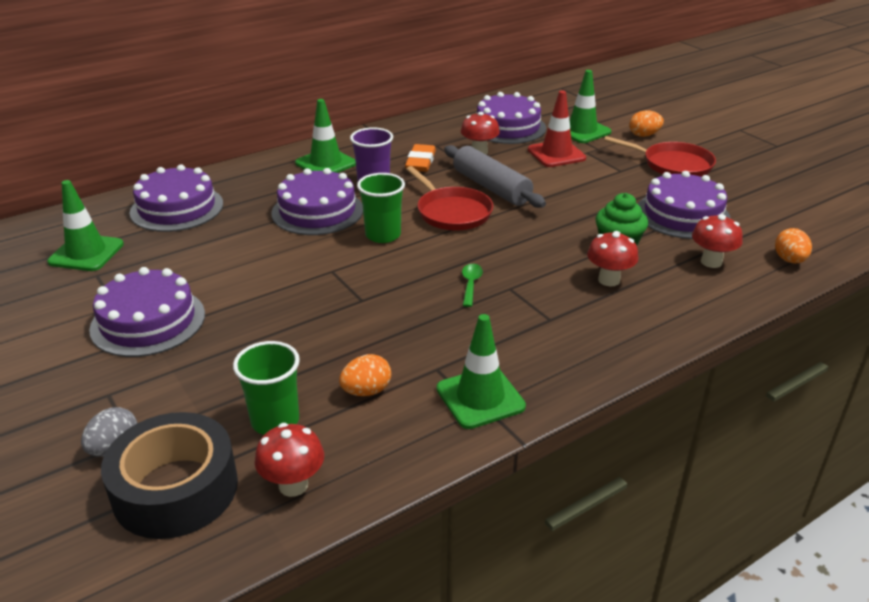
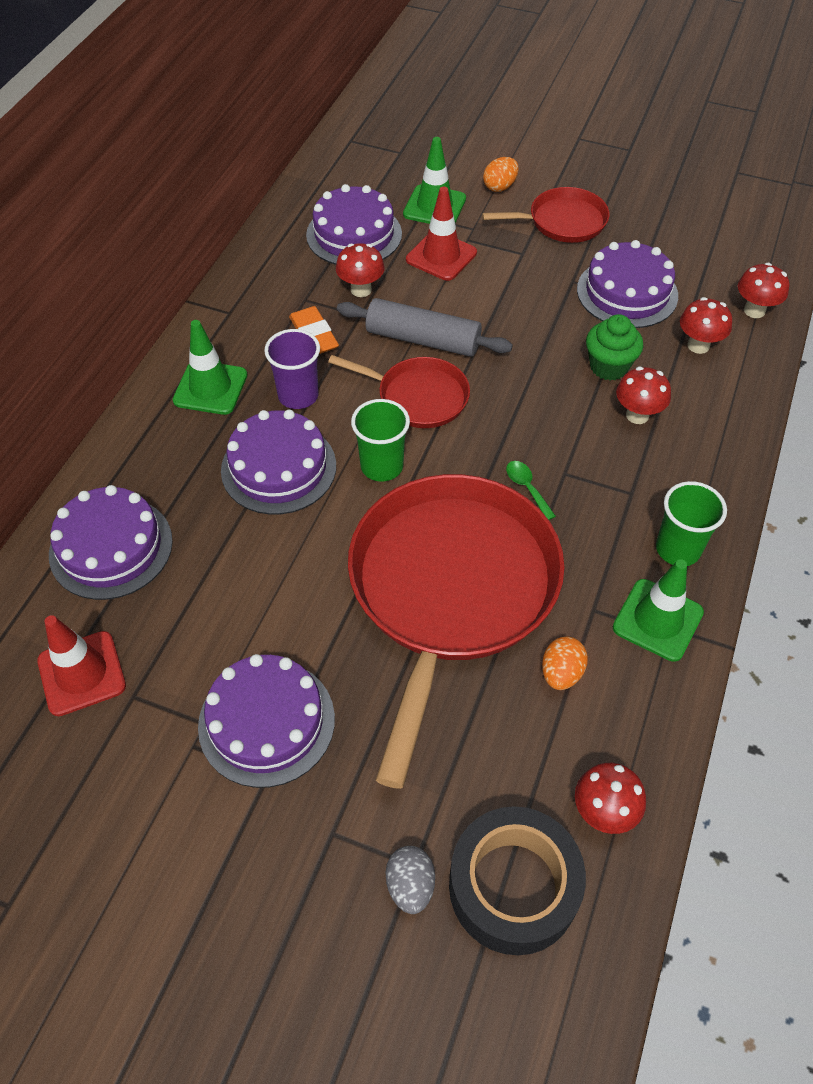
camera: 35 degrees left, 20 degrees up
(86, 253) = (81, 673): green traffic cone -> red traffic cone
(275, 421) = (519, 758): green cup -> green cup (678, 549)
(348, 312) = (451, 589): none -> red pan
(789, 260) = (754, 310): orange egg -> red mushroom

